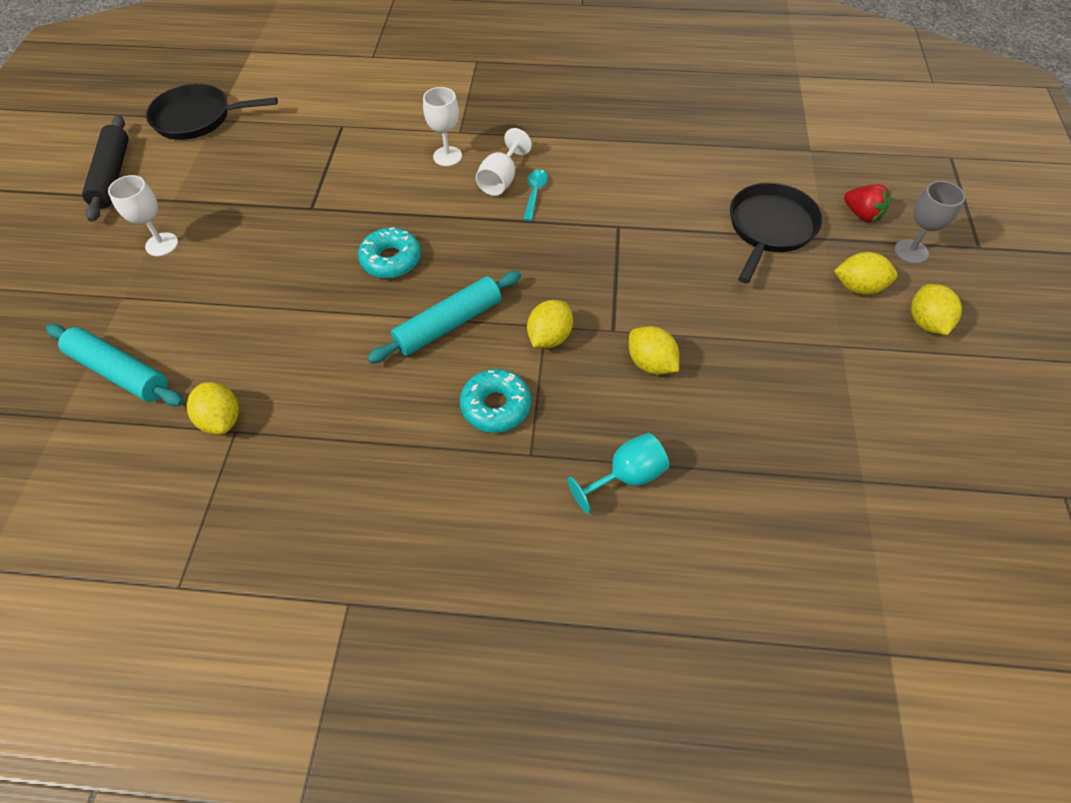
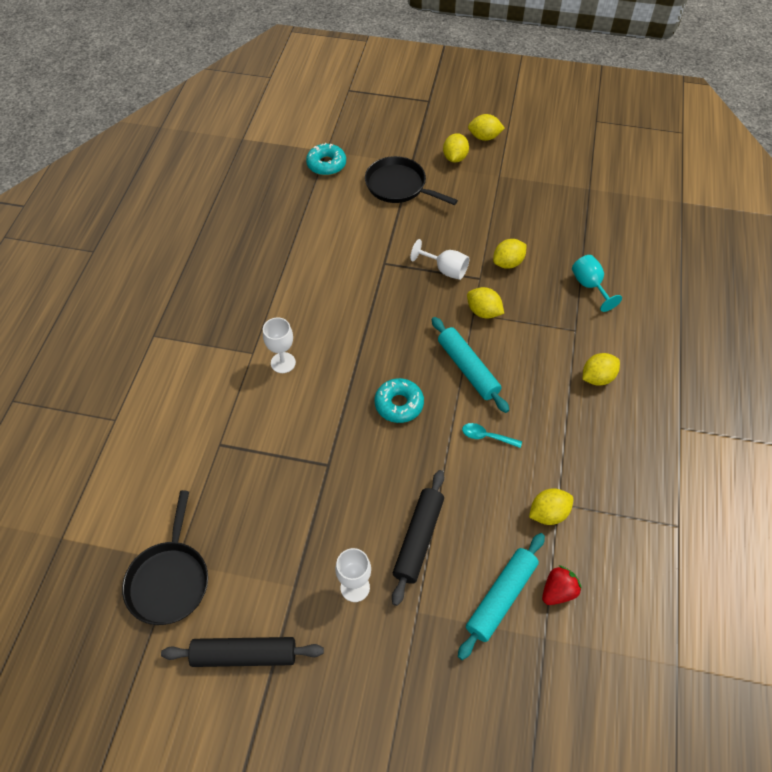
camera: 85 degrees left, 0 degrees up
(208, 291) = (418, 539): none -> black rolling pin
(441, 484) = (597, 378): none -> yellow lemon
(496, 406) = (539, 345): turquoise donut -> turquoise donut (326, 164)
(501, 180) = (320, 328): white goblet -> white goblet (445, 270)
(535, 193) = (340, 307): turquoise spoon -> turquoise spoon (486, 436)
(862, 214) = (393, 141): red strawberry -> red strawberry (558, 591)
(911, 251) = (428, 129): grey goblet -> none

